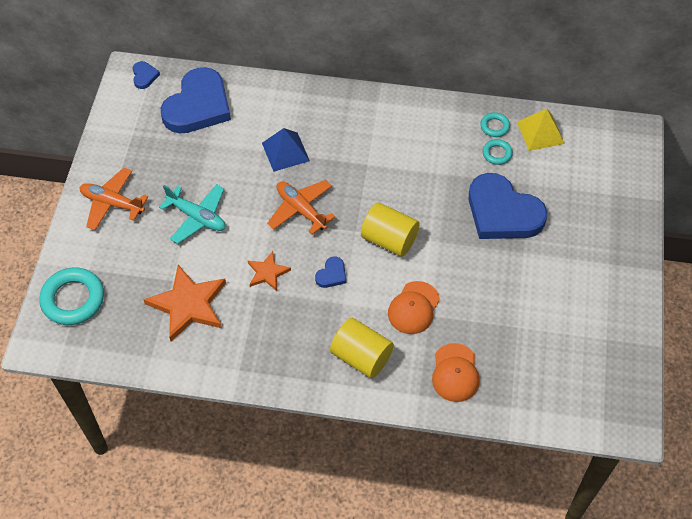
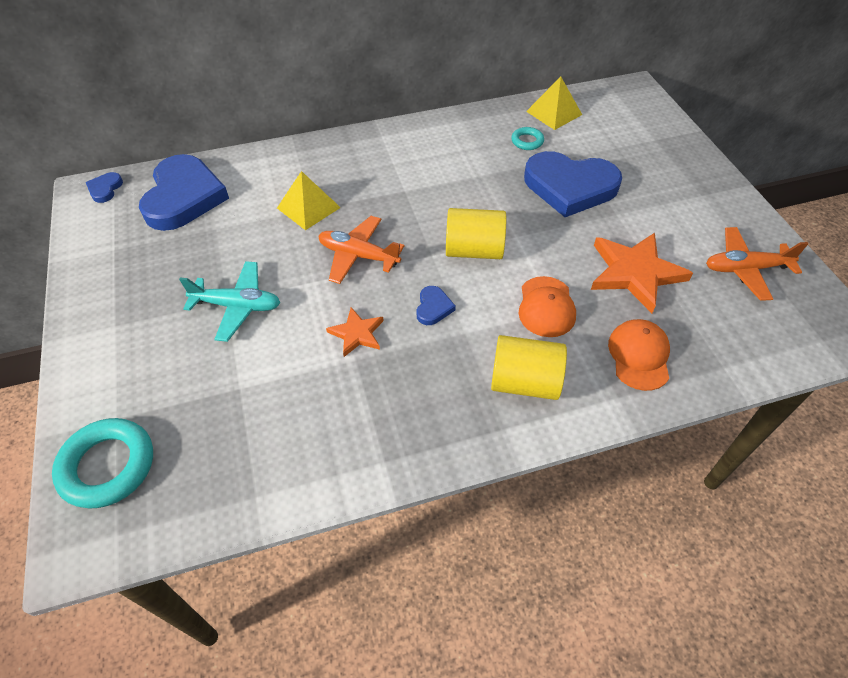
camera: 25 degrees left, 5 degrees down
(112, 203) = (118, 329): orange plane -> orange plane (745, 269)
(144, 76) = (105, 189): blue heart -> blue heart turned 135 degrees counterclockwise
(188, 305) = (275, 408): orange star -> orange star (635, 273)
(285, 152) = (308, 207): blue pyramid -> yellow pyramid
(455, 373) = (639, 356): orange cap -> orange cap turned 150 degrees counterclockwise
(494, 126) = (508, 121): turquoise ring -> none

